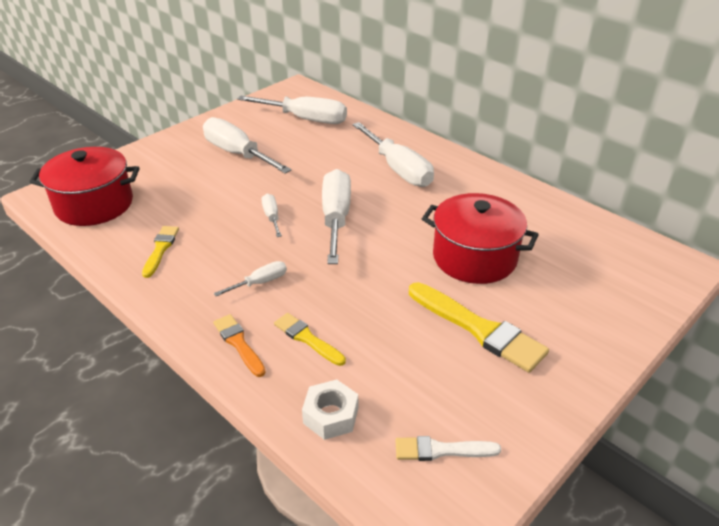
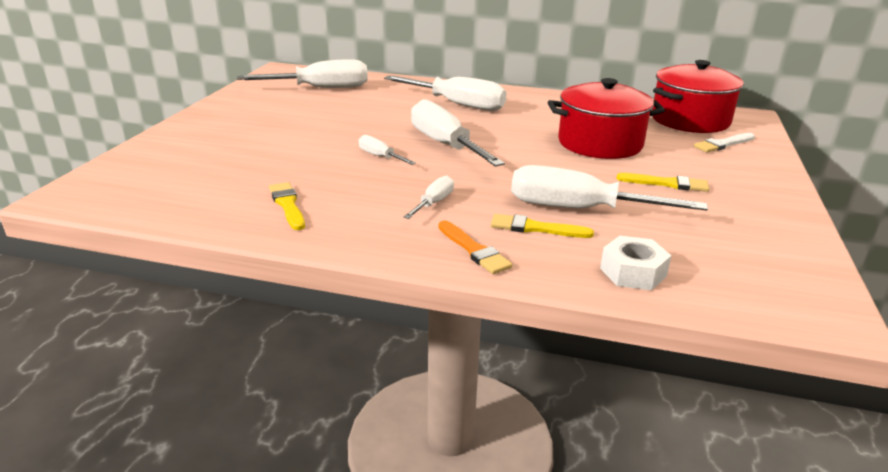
camera: 30 degrees left, 10 degrees down
(94, 204) = (152, 189): red pot -> red pot (690, 120)
(237, 154) = (280, 122): white screwdriver -> white screwdriver (579, 209)
(238, 343) = (474, 250): orange brush -> orange brush turned 150 degrees counterclockwise
(441, 450) = (751, 264): white brush -> white brush (723, 144)
(479, 329) = (667, 183): yellow brush -> yellow brush, size x0.56

